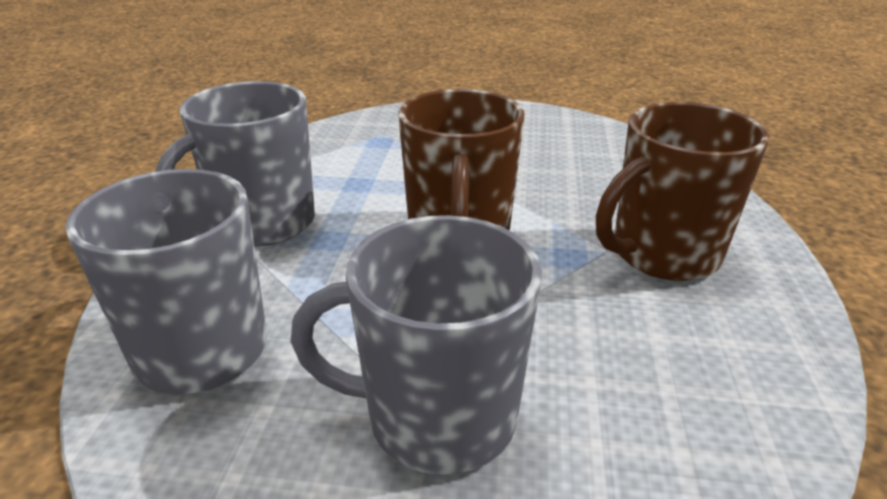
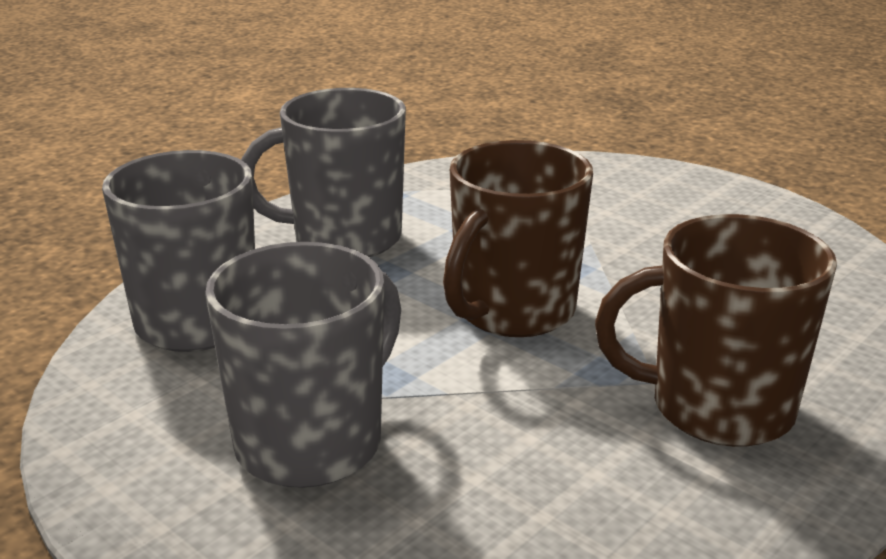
camera: 35 degrees right, 5 degrees down
(437, 417) = (312, 442): grey mug -> grey mug turned 90 degrees clockwise

